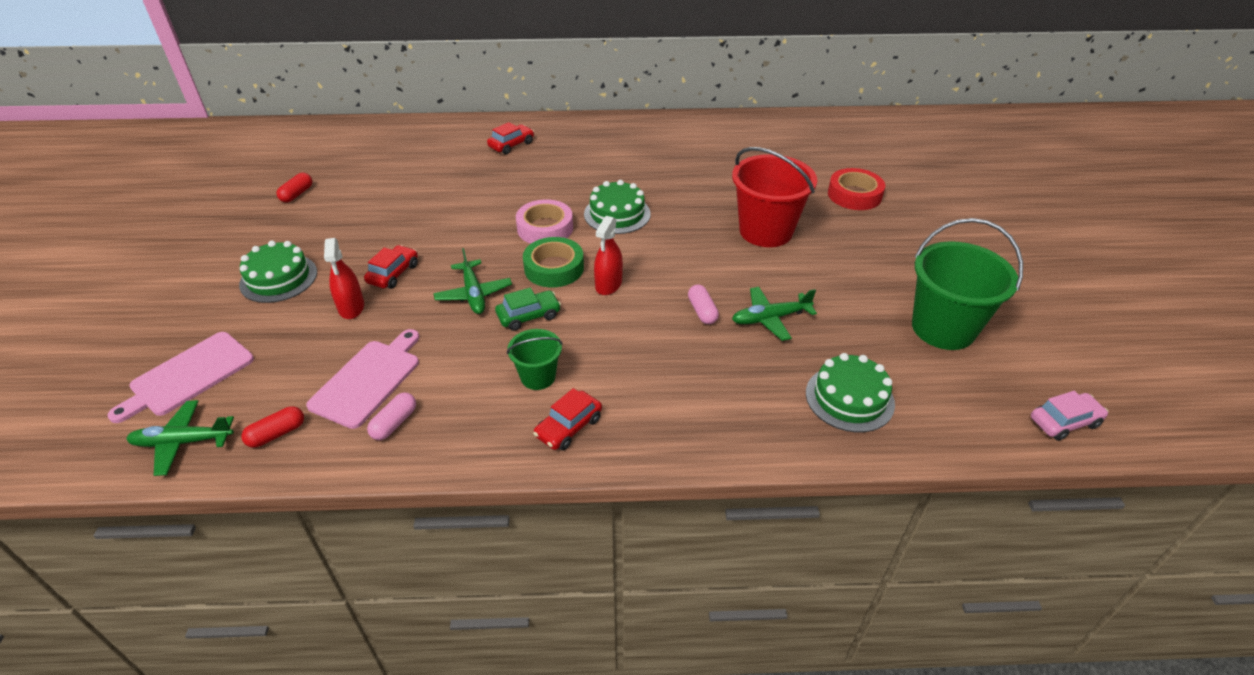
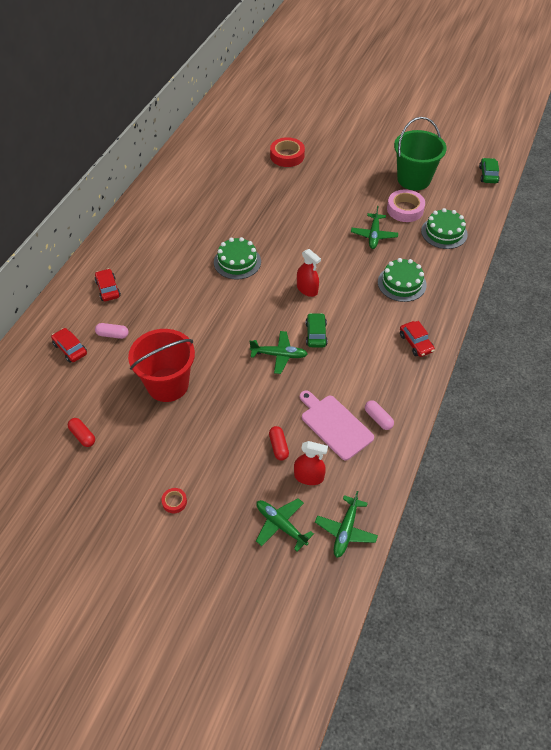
camera: 65 degrees left, 10 degrees up
(188, 376) = (281, 525): pink cutting board -> green plane
(216, 280) = (174, 502): none -> red tape
(277, 434) = (361, 478): red capsule -> red capsule (278, 447)
(278, 278) = (196, 461): green cake -> green cake (402, 283)
(351, 307) = (256, 422): red spray bottle -> red spray bottle (309, 477)
(393, 273) = (231, 392): red car -> red car (70, 349)
(538, 377) = (371, 345): green bucket -> none
(545, 228) = (230, 301): pink tape -> pink tape (405, 209)
(554, 268) = (276, 309): green tape -> none
(702, 311) = (353, 259): pink capsule -> pink capsule (112, 335)
(765, 231) = (298, 205): red bucket -> red bucket (167, 384)
(1064, 422) = (488, 175): pink car -> green car

